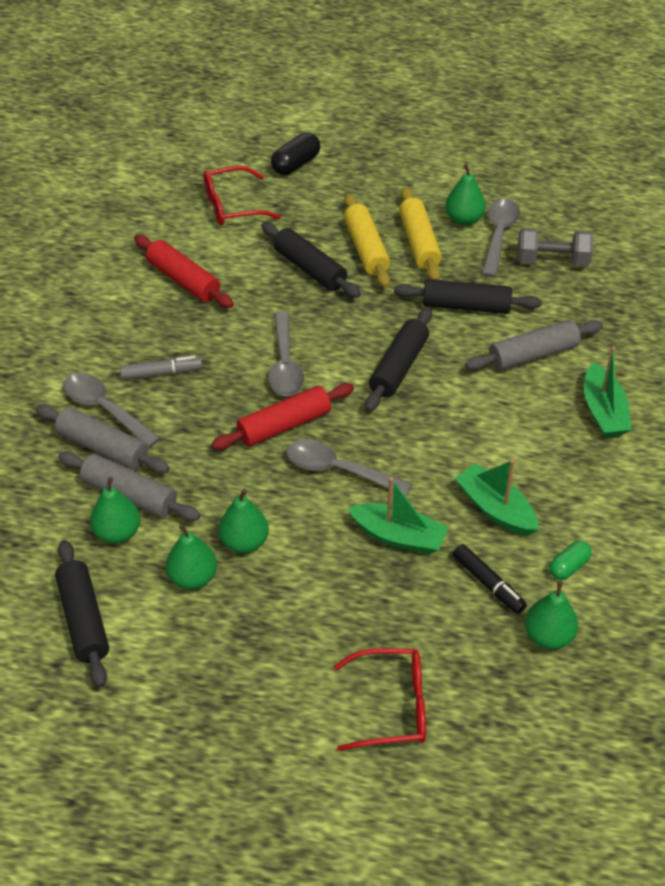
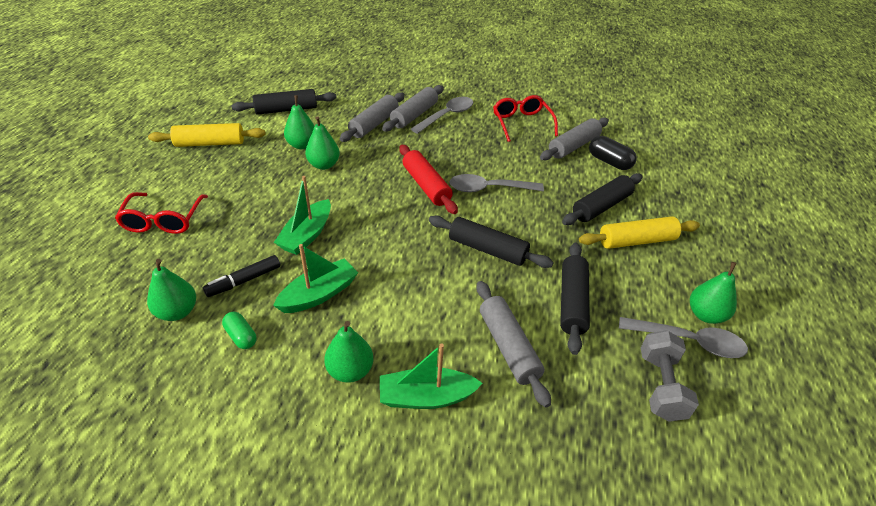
camera: 90 degrees right, 5 degrees down
(118, 533) = (345, 120): green pear -> green pear (350, 371)
(161, 373) = (478, 136): grey marker -> none
(183, 280) = (573, 146): red rolling pin -> grey rolling pin
(233, 206) = (667, 170): red glasses -> red glasses (522, 123)
(296, 164) = (738, 205): black capsule -> black capsule (609, 162)
(338, 470) = (378, 209): grey spoon -> none
(419, 243) = (656, 277): yellow rolling pin -> yellow rolling pin (210, 143)

